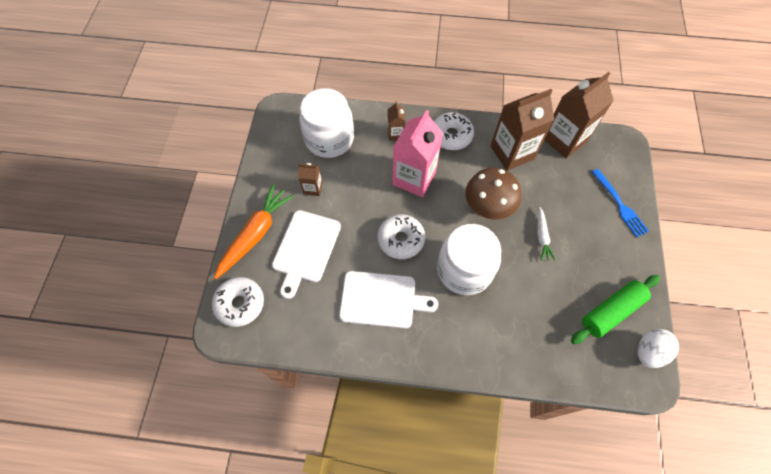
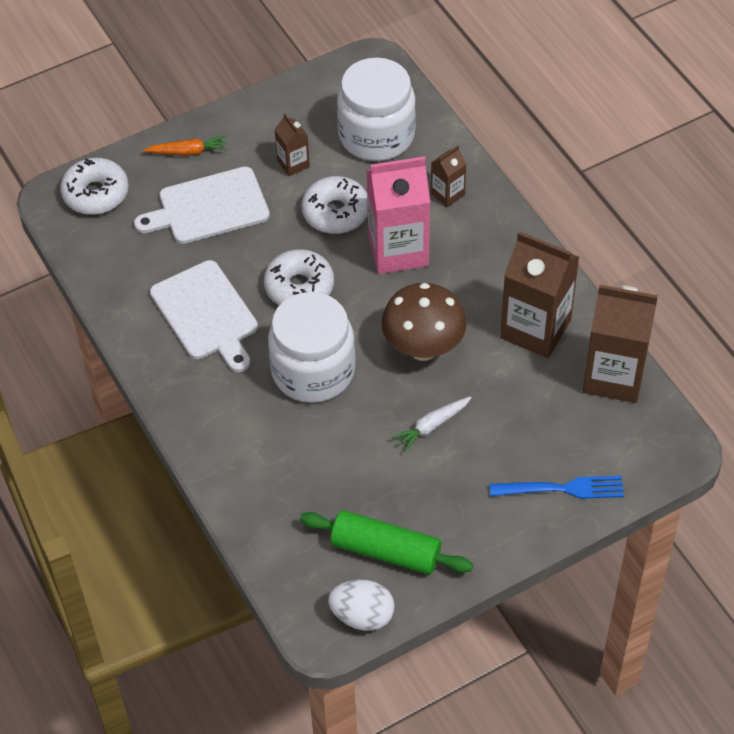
camera: 55 degrees right, 10 degrees down
(255, 234) = (188, 152): orange carrot -> orange carrot, size x0.53
(451, 135) = (500, 251): white donut -> white donut (336, 212)
(619, 204) = (562, 489): blue fork -> blue fork turned 120 degrees counterclockwise

